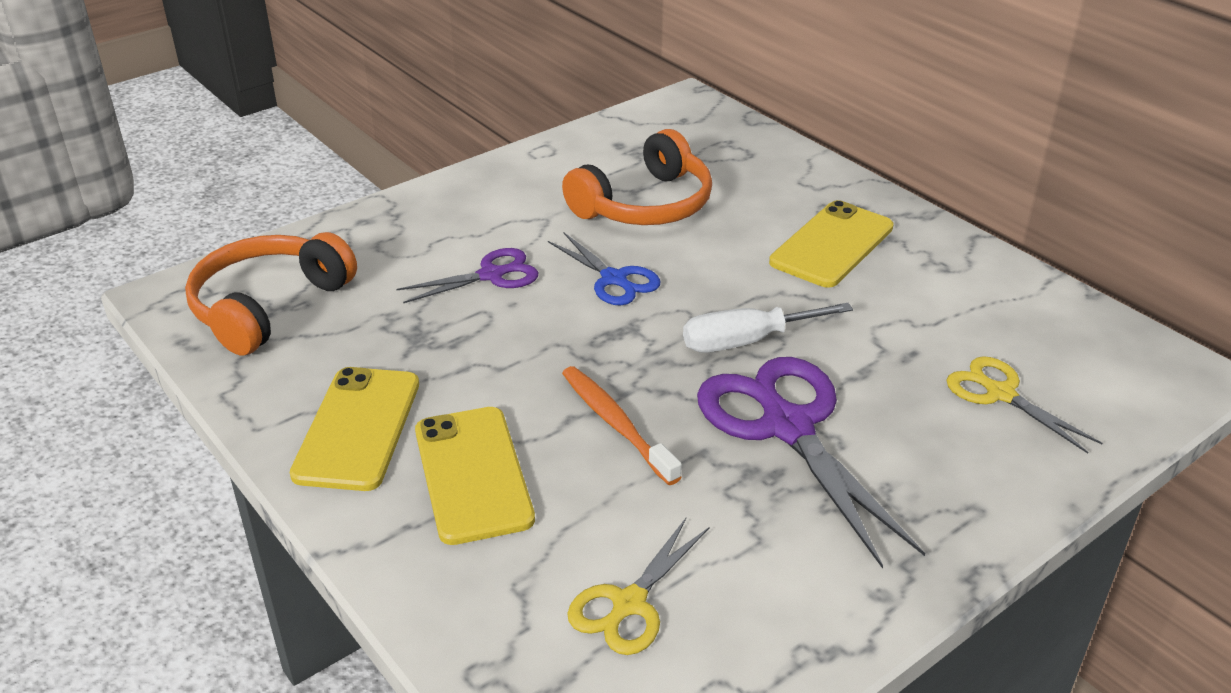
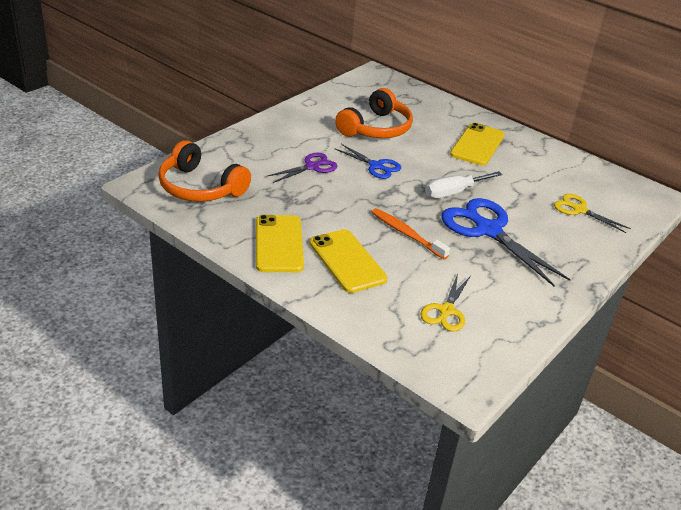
camera: 15 degrees left, 0 degrees up
(268, 306) = (200, 187): orange headphones -> orange headphones turned 75 degrees counterclockwise
(787, 427) = (488, 230): purple scissors -> blue scissors

